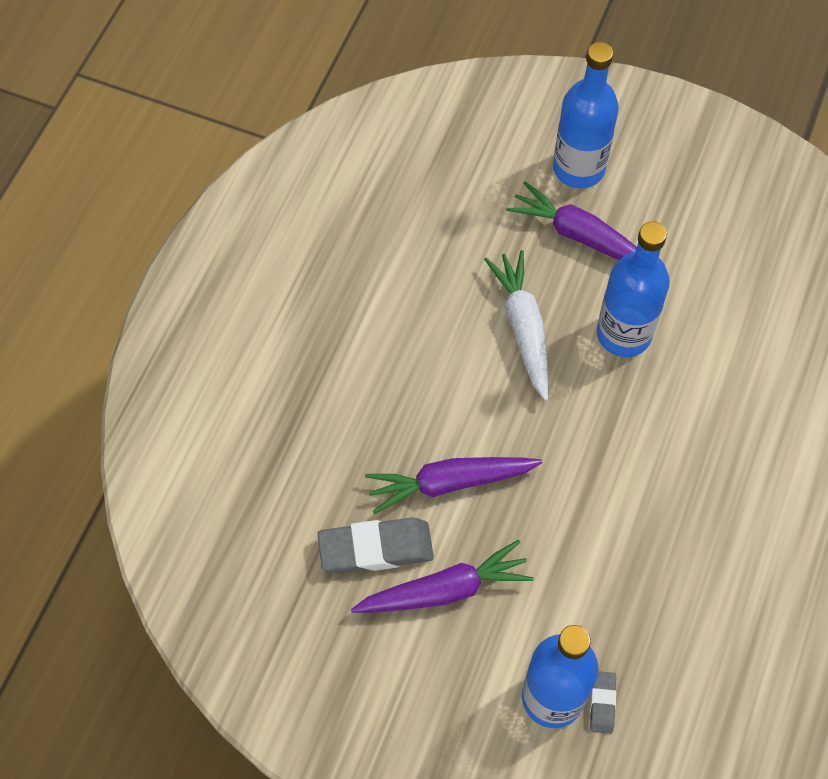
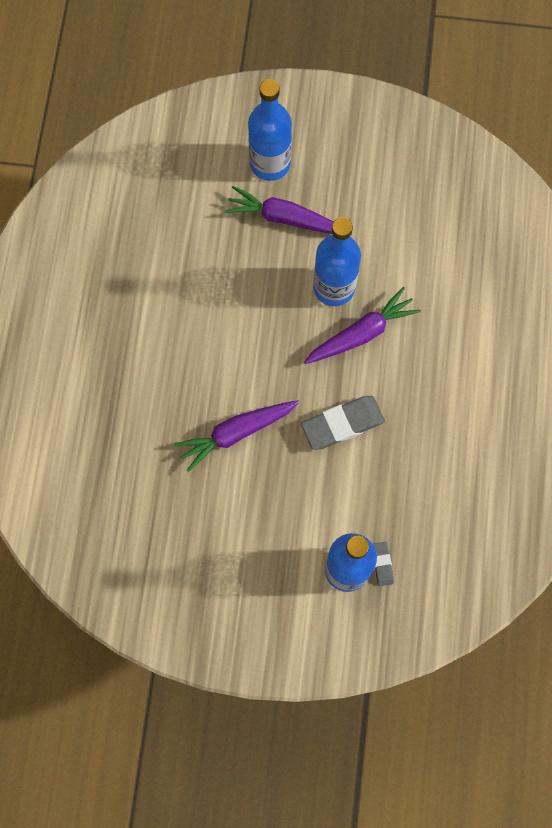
camera: 15 degrees left, 10 degrees up
(375, 548) = (195, 495): grey eraser -> grey eraser (342, 424)
(445, 590) = (253, 512): purple carrot -> purple carrot (362, 333)
(523, 327) = (259, 301): white carrot -> none

